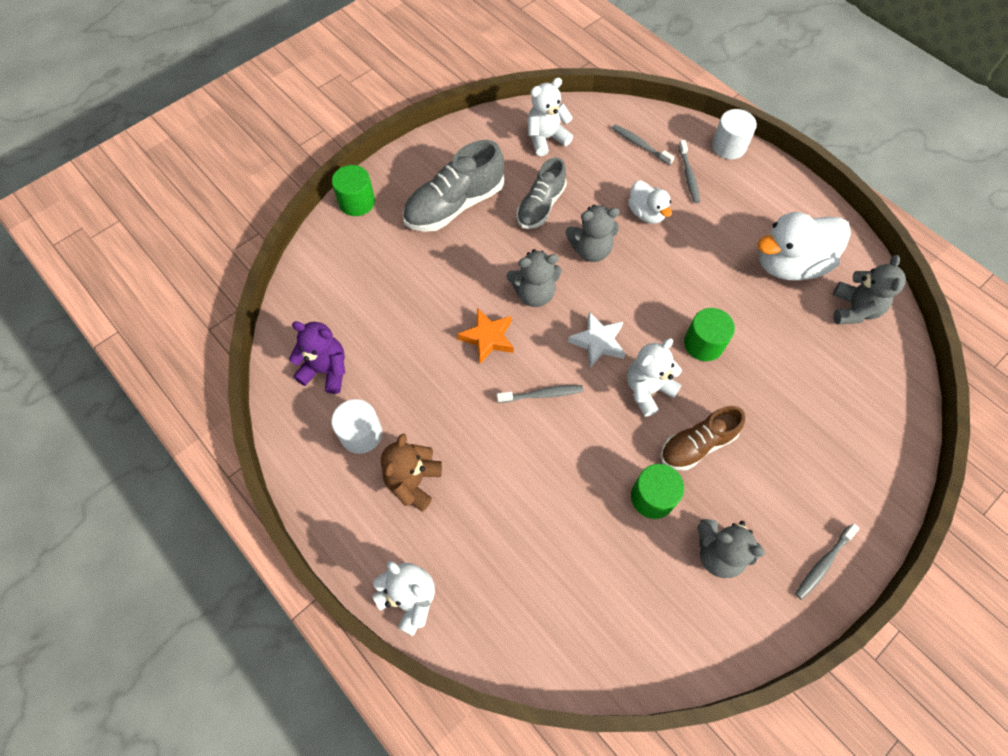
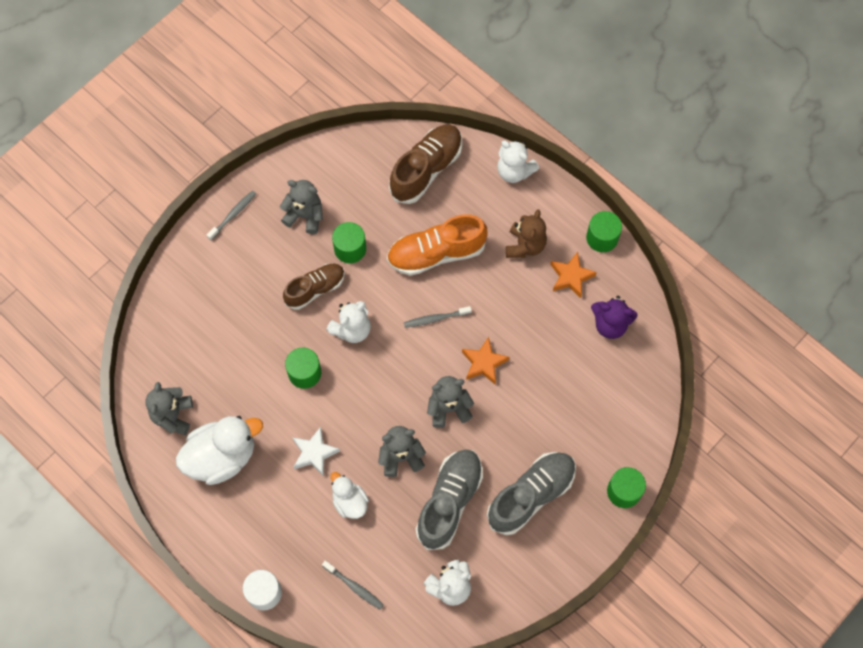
camera: 175 degrees right, 5 degrees up
(307, 484) = (602, 238): none -> green cylinder
(361, 434) = (571, 277): white cylinder -> orange star
(535, 480) = (436, 253): none -> orange shoe
(540, 206) = (449, 501): grey shoe -> grey shoe, size x1.50
(540, 614) = (426, 169): none -> brown shoe
(598, 342) = (392, 367): white star -> white star (314, 453)
(688, 176) = (307, 550): grey toothbrush -> none

